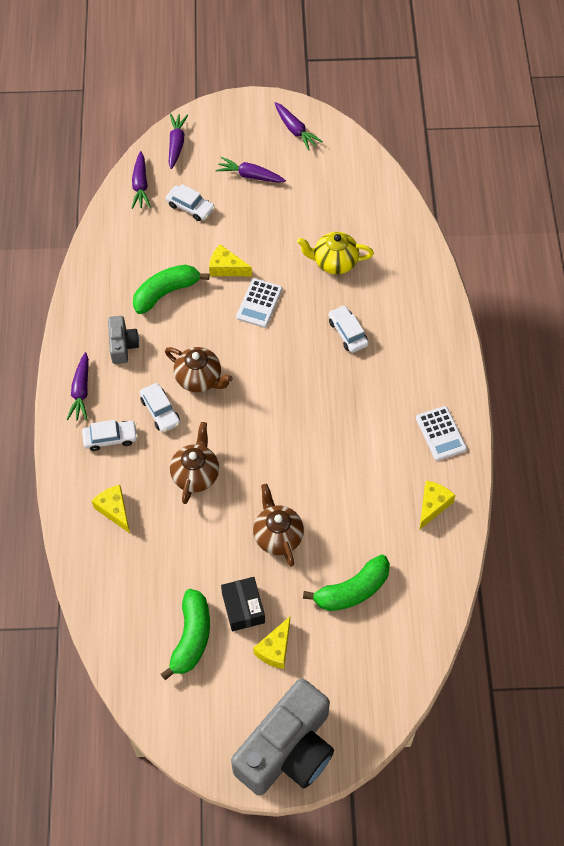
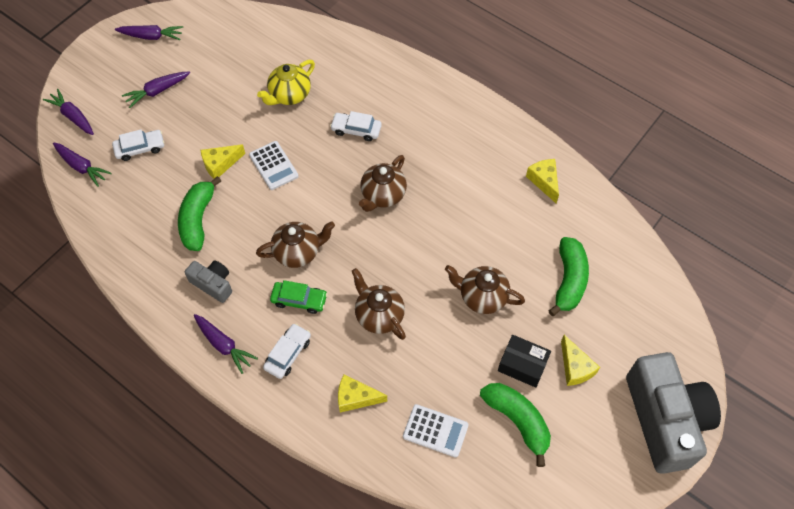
camera: 50 degrees left, 0 degrees up
(160, 411) = (299, 300): white car -> green car
(304, 397) = (383, 195): none -> brown teapot
(440, 433) = (492, 135): white calculator -> white calculator (435, 431)

